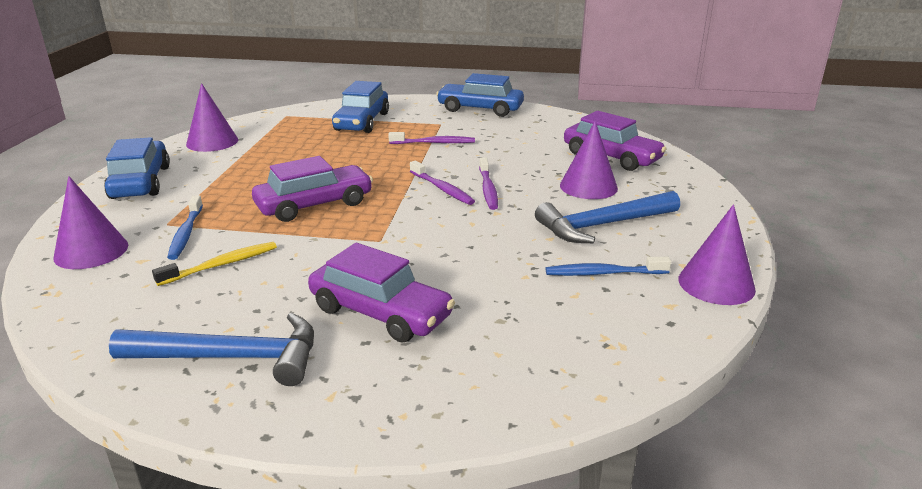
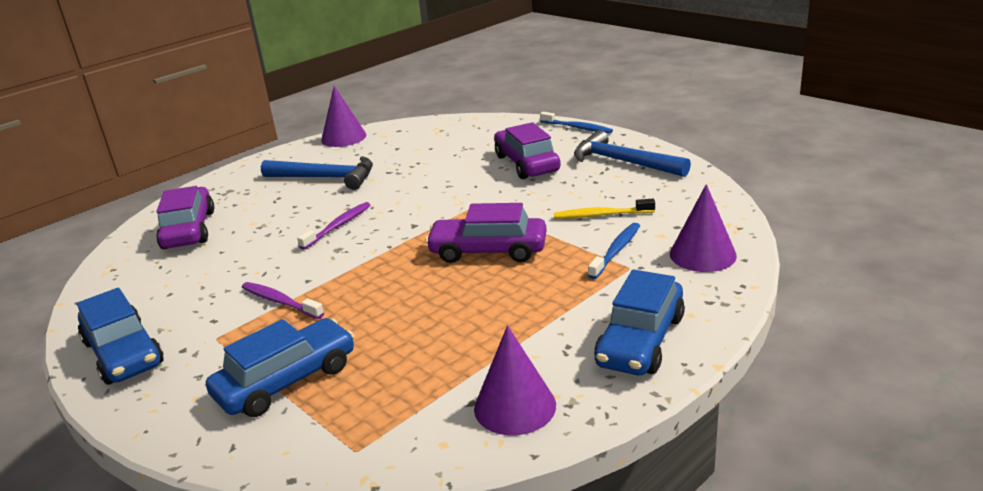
camera: 140 degrees left, 0 degrees up
(442, 189) = (369, 237): purple toothbrush -> none
(588, 186) = (269, 207): purple cone -> none
(603, 273) = (383, 154): blue toothbrush -> blue toothbrush (577, 128)

